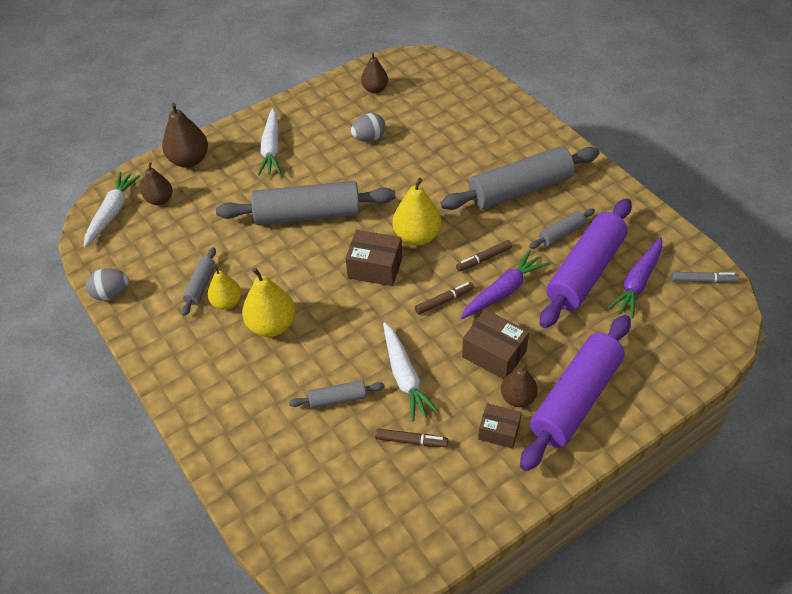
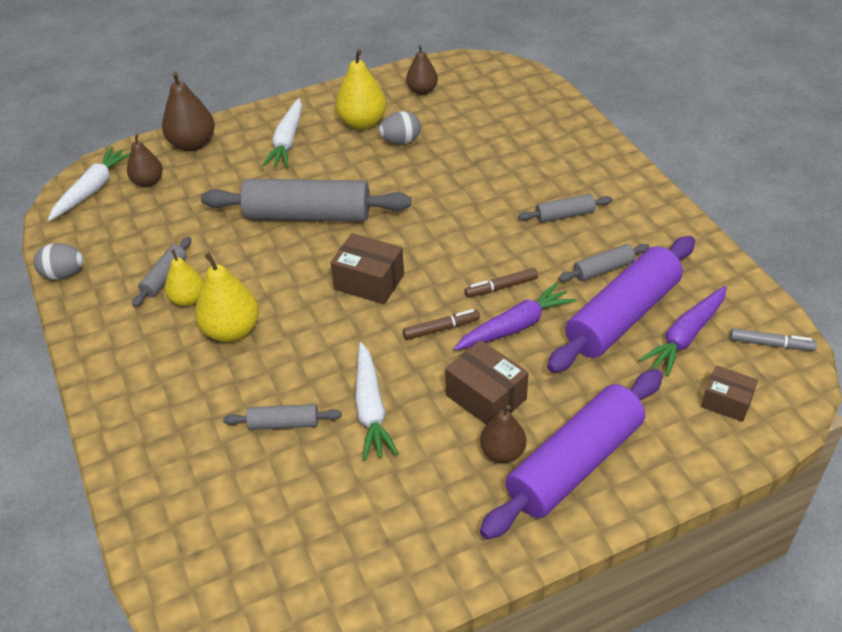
camera: 10 degrees right, 5 degrees down
(411, 441) = (358, 484): brown marker -> none
(417, 236) = (428, 253): yellow pear -> yellow pear (362, 123)
(499, 431) = (469, 489): brown box -> brown box (726, 402)
(520, 190) = (565, 215): grey rolling pin -> grey rolling pin, size x0.46

